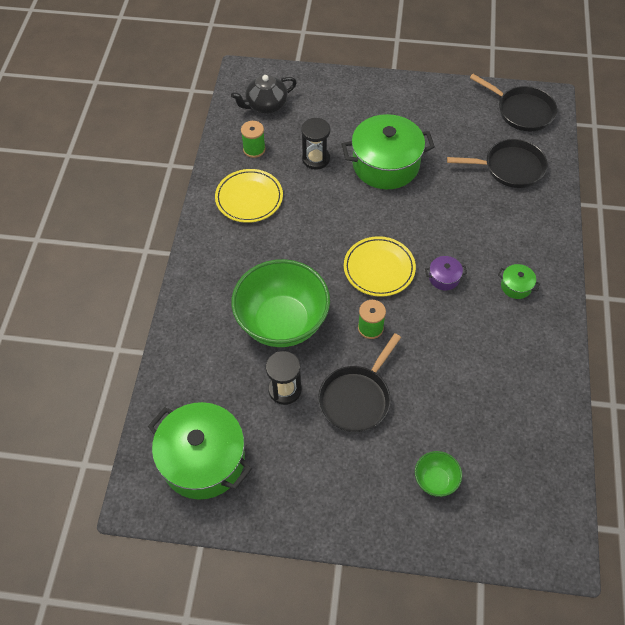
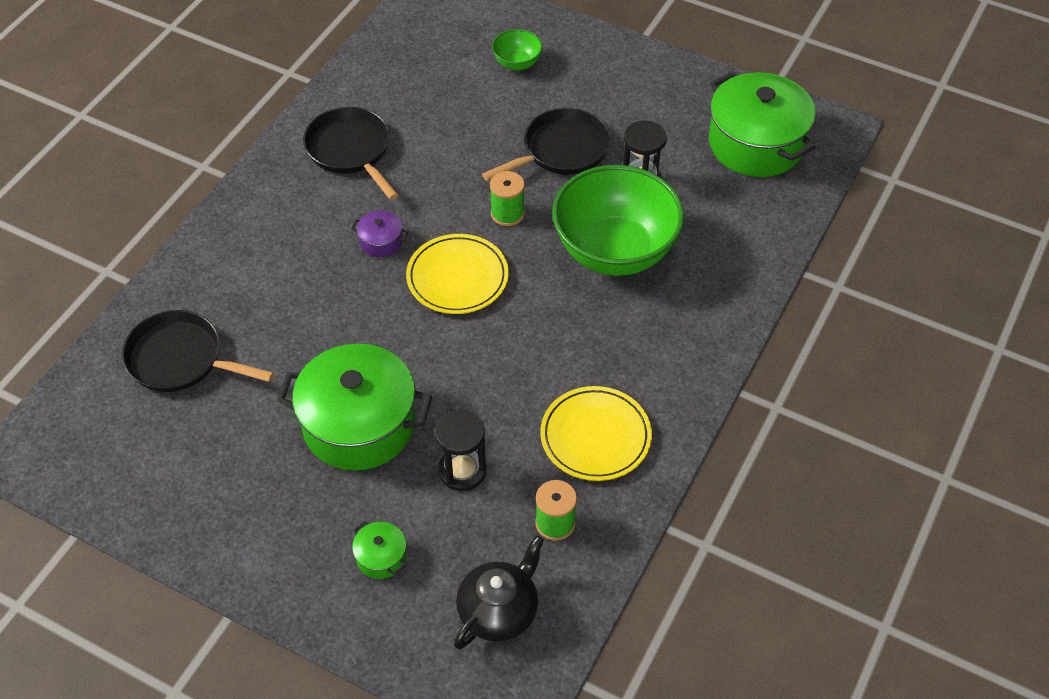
camera: 160 degrees left, 5 degrees down
(266, 105) = (499, 611): black teapot -> black teapot turned 45 degrees counterclockwise
(516, 286) = (299, 206): green pot -> green pot (381, 557)
(522, 111) = (83, 448): black pan -> black pan (351, 151)

